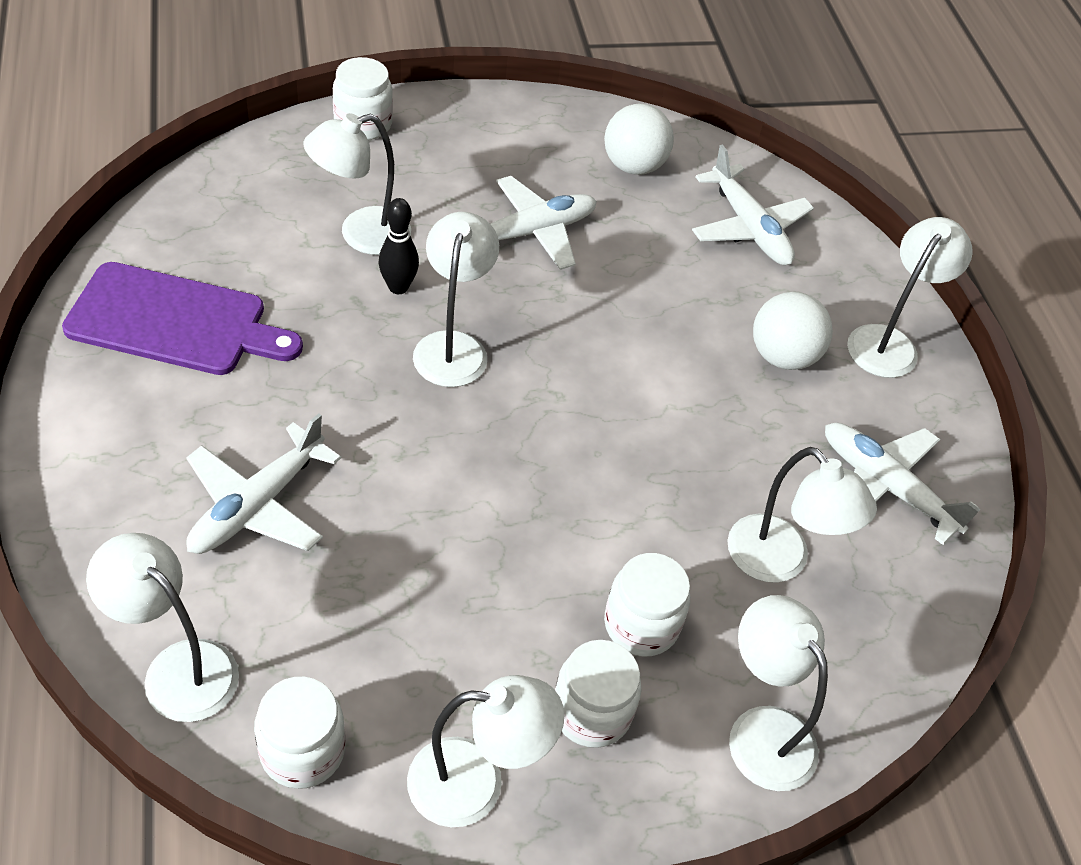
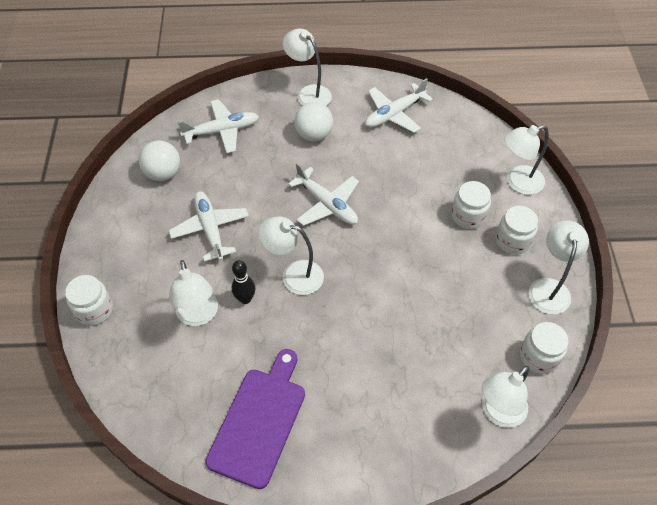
camera: 75 degrees left, 5 degrees up
(257, 505) = (398, 375): white plane -> white plane (327, 204)
(779, 562) = (434, 160): white lamp -> none

